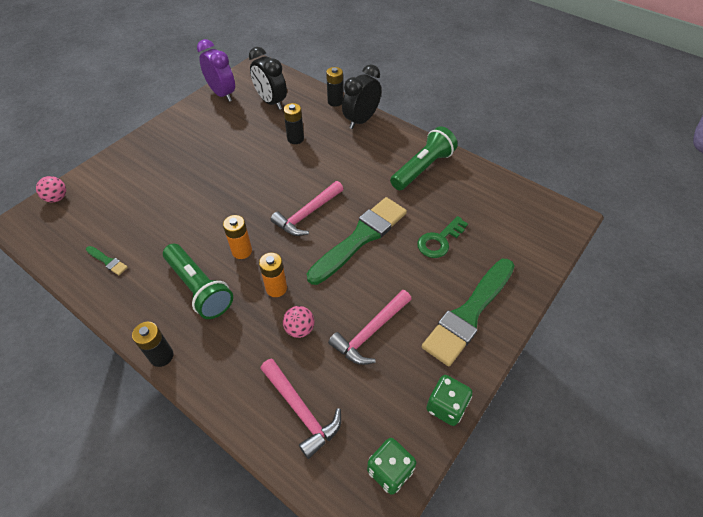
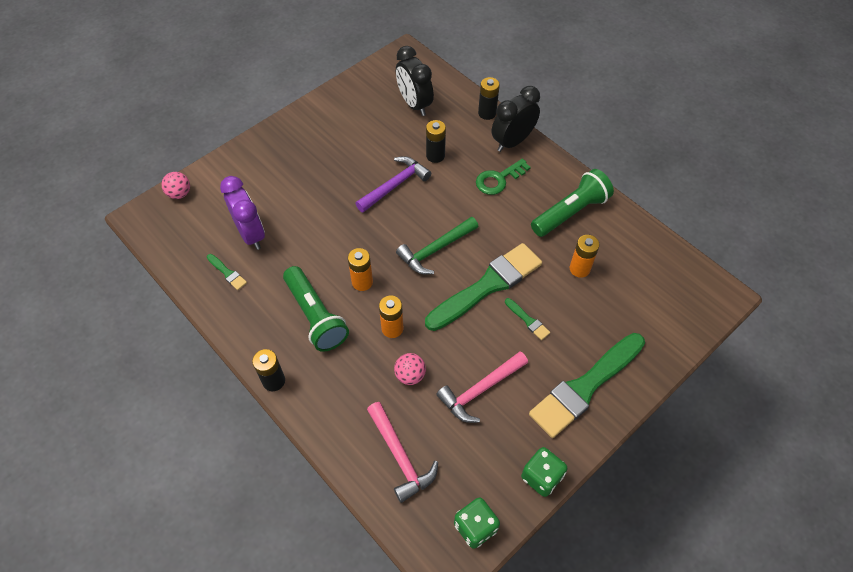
camera: 10 degrees right, 5 degrees up
(222, 94) = (361, 87): purple clock -> purple clock (251, 234)
(262, 166) = (395, 185): none -> purple hammer
(307, 214) = (435, 250): pink hammer -> green hammer
(403, 262) = (528, 320): none -> green brush
(439, 240) = (571, 301): green key -> green key (498, 179)
(440, 212) = (579, 269): none -> orange battery

